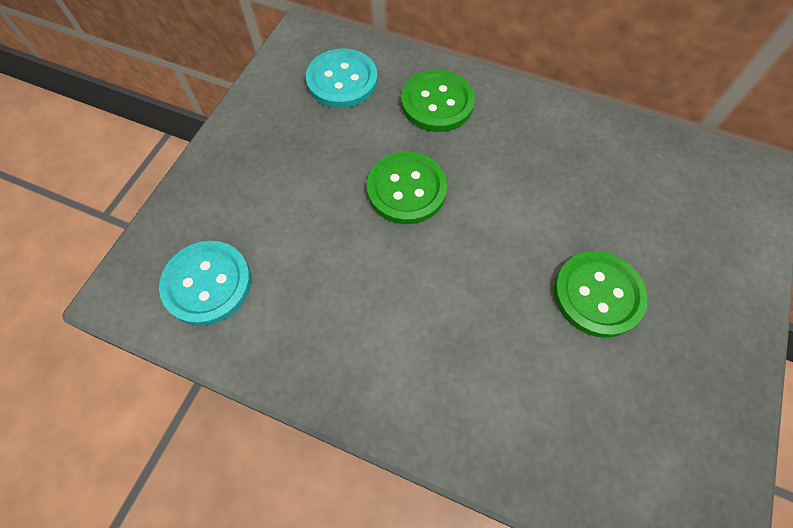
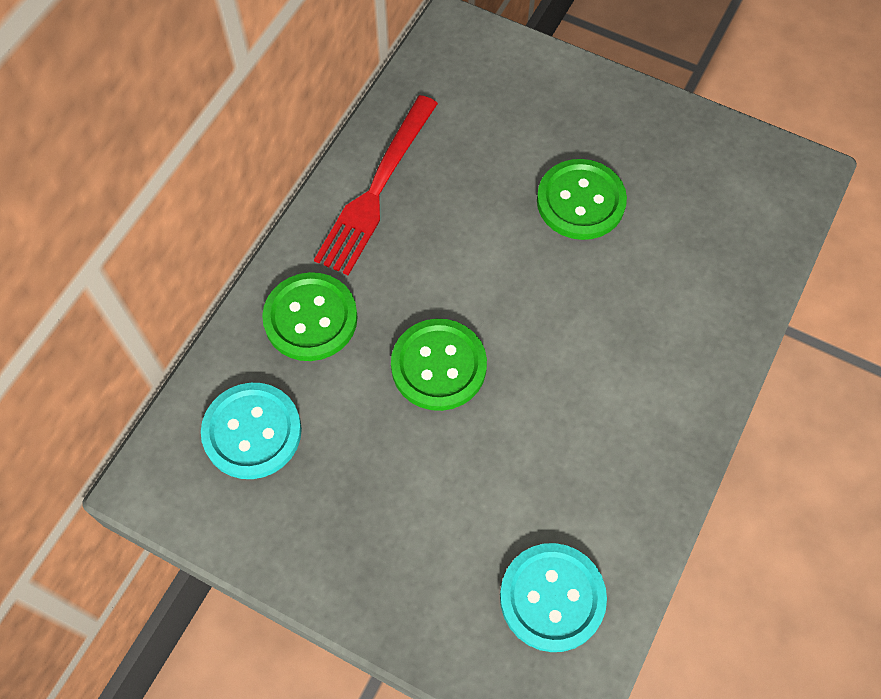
camera: 85 degrees left, 0 degrees up
(566, 133) = (377, 188): none -> red fork

